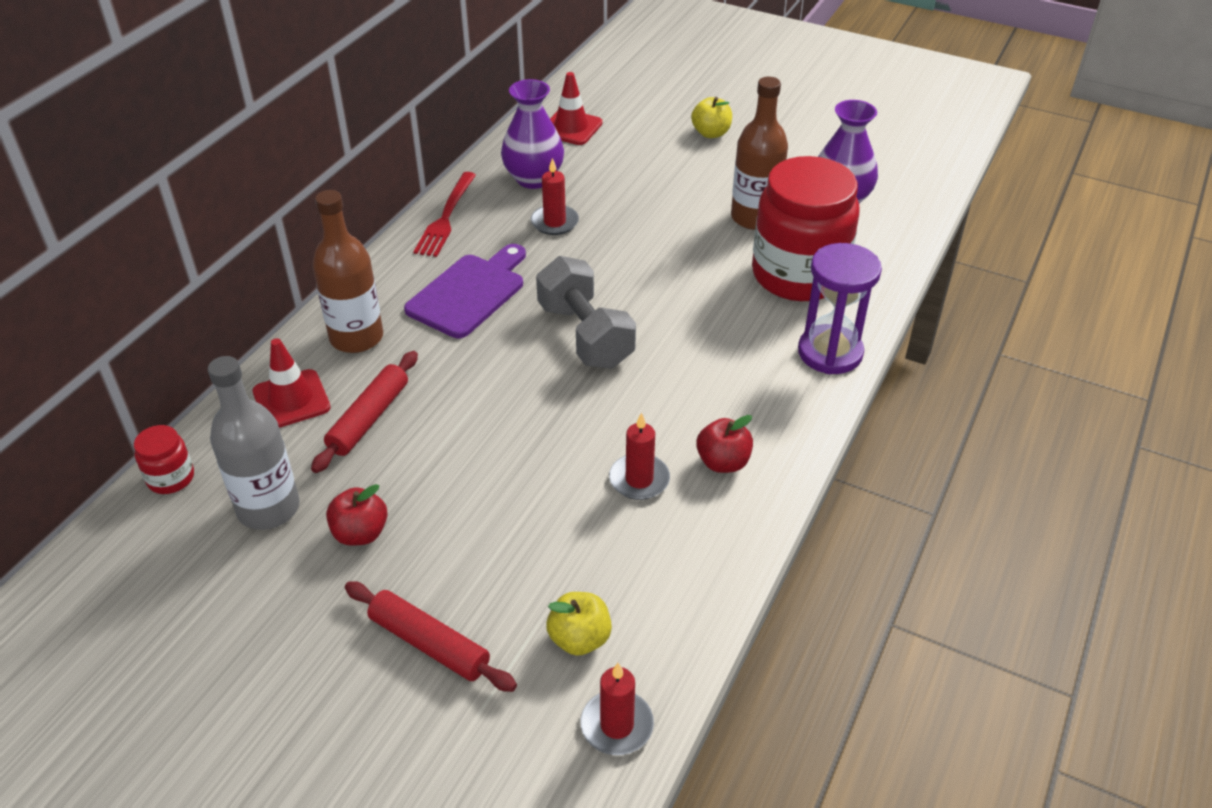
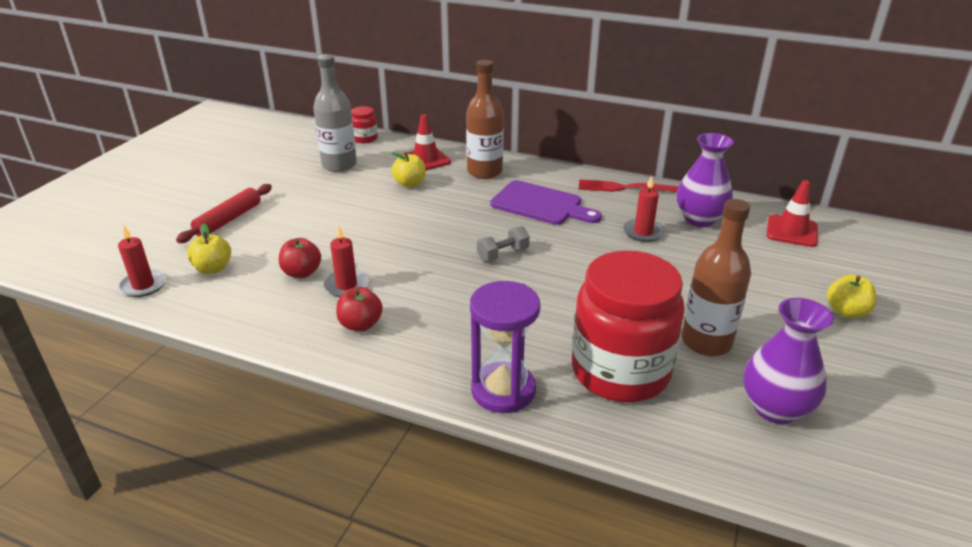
camera: 85 degrees right, 10 degrees down
(360, 533) = (315, 192): red apple -> red apple (302, 273)
(369, 418) = (410, 184): red rolling pin -> yellow apple
(585, 335) = (503, 254): grey dumbbell -> grey dumbbell, size x0.52

